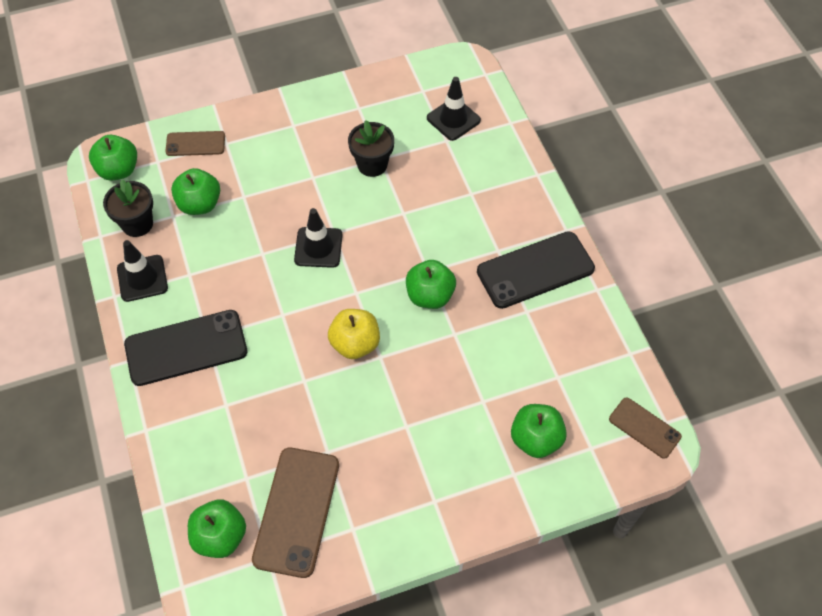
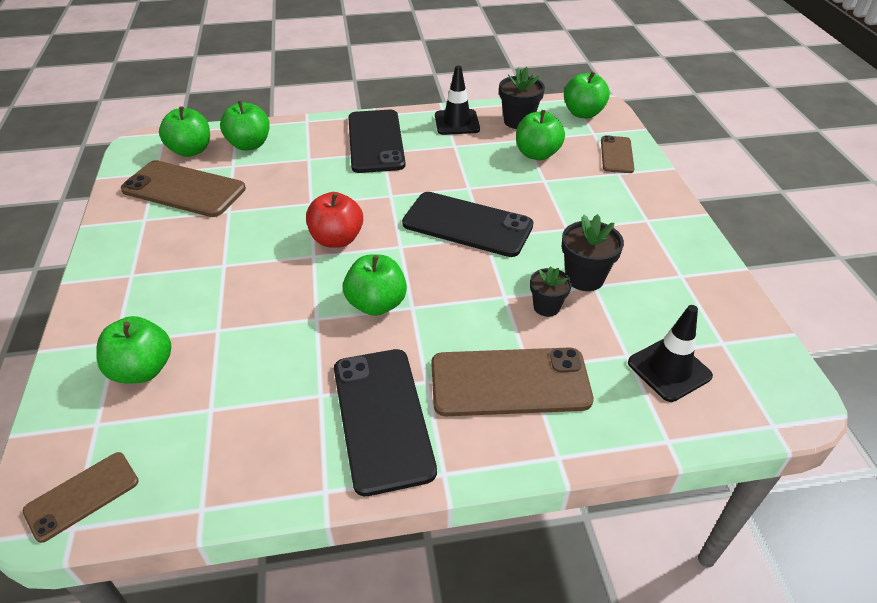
camera: 100 degrees right, 15 degrees down
(202, 475) = (249, 145): none -> green apple
(318, 247) = (467, 224): black traffic cone -> black phone
(355, 344) = (337, 239): yellow apple -> red apple
(409, 186) = (546, 307): none -> black flower pot
(486, 203) = (510, 382): none -> brown phone

